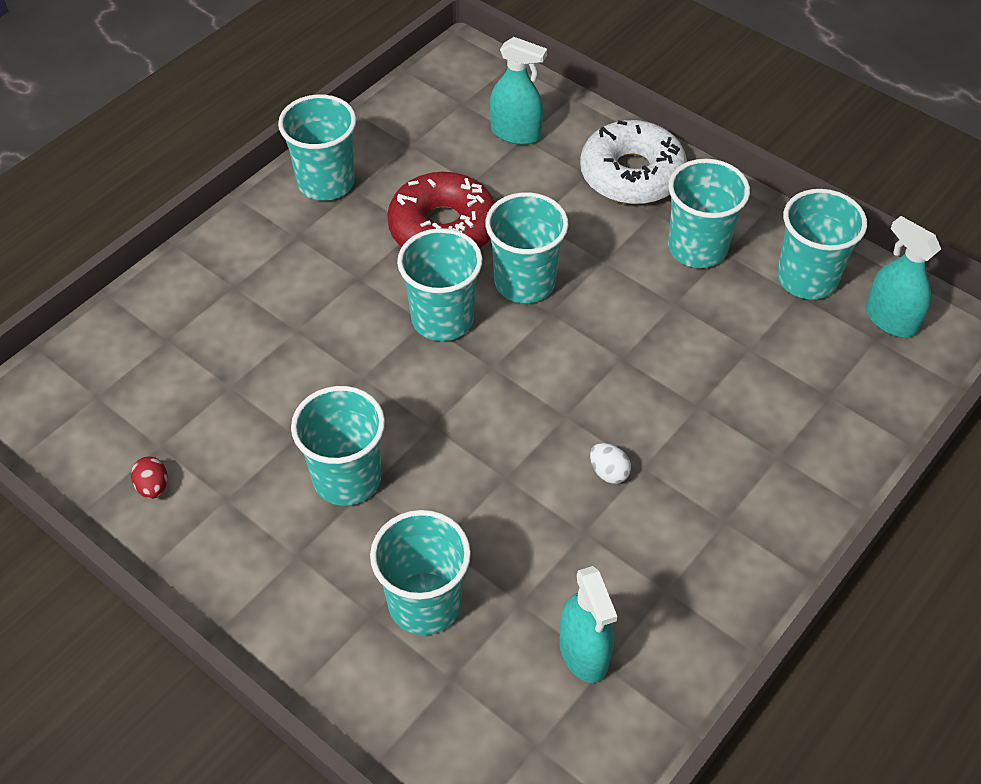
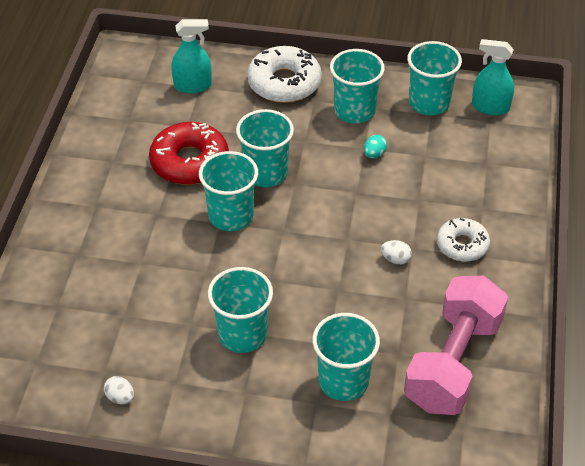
camera: 30 degrees left, 5 degrees down
(153, 487) = (120, 397): red egg -> white egg
(326, 182) = (89, 165): turquoise cup -> none
(584, 652) = (453, 363): turquoise spray bottle -> pink dumbbell
(682, 317) = (374, 154): none -> turquoise egg
(713, 495) = (462, 245): none -> white donut

